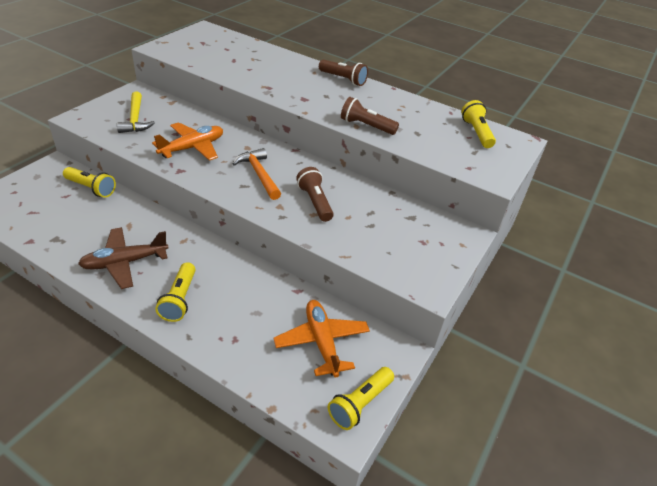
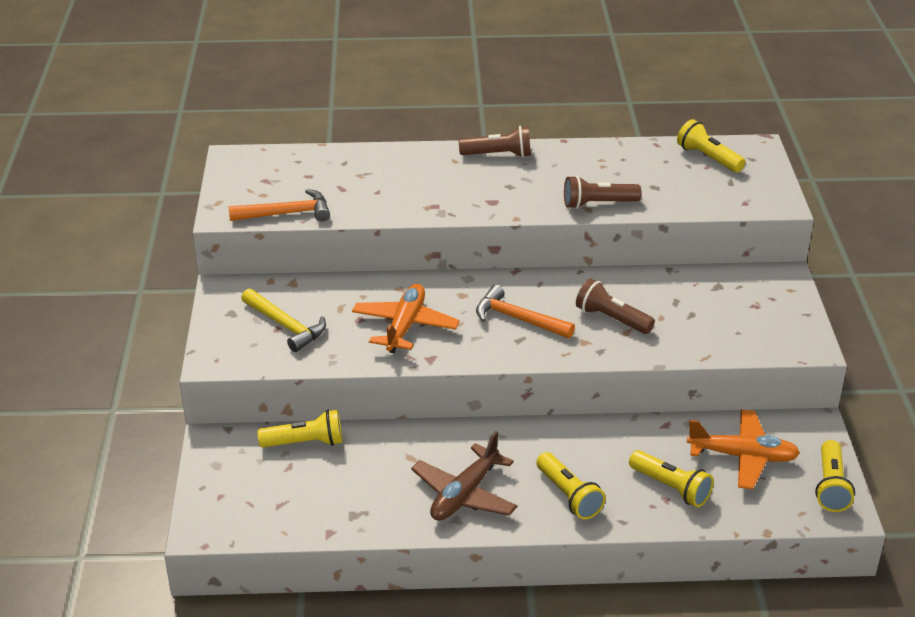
camera: 30 degrees left, 5 degrees down
(187, 59) = (287, 213): none -> orange hammer
(247, 334) = (671, 488): none -> yellow flashlight
(322, 342) = (743, 456): orange plane -> orange plane turned 150 degrees clockwise

